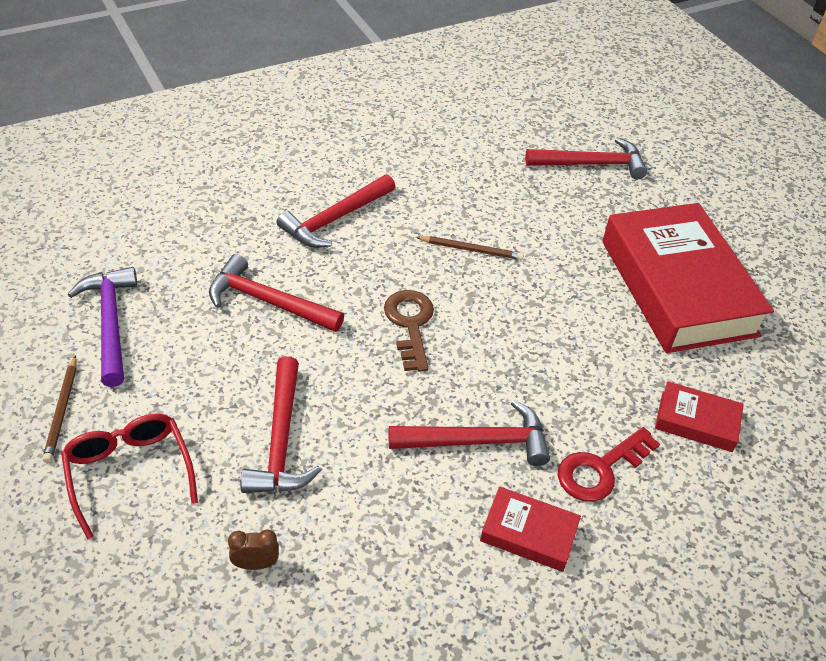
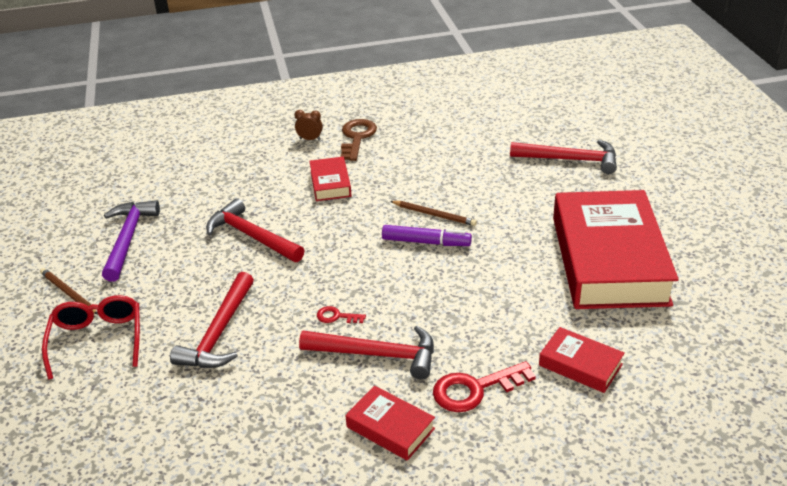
camera: 20 degrees right, 10 degrees down
(62, 411) = (68, 293): brown pencil -> brown pencil turned 120 degrees clockwise
(256, 564) = (162, 415): brown clock -> brown clock (310, 139)
(335, 219) = (330, 183): red hammer -> red book
(410, 324) = (358, 263): brown key -> brown key (357, 137)
(412, 398) = (336, 316): none -> red key
(476, 287) = (426, 242): none -> purple marker

